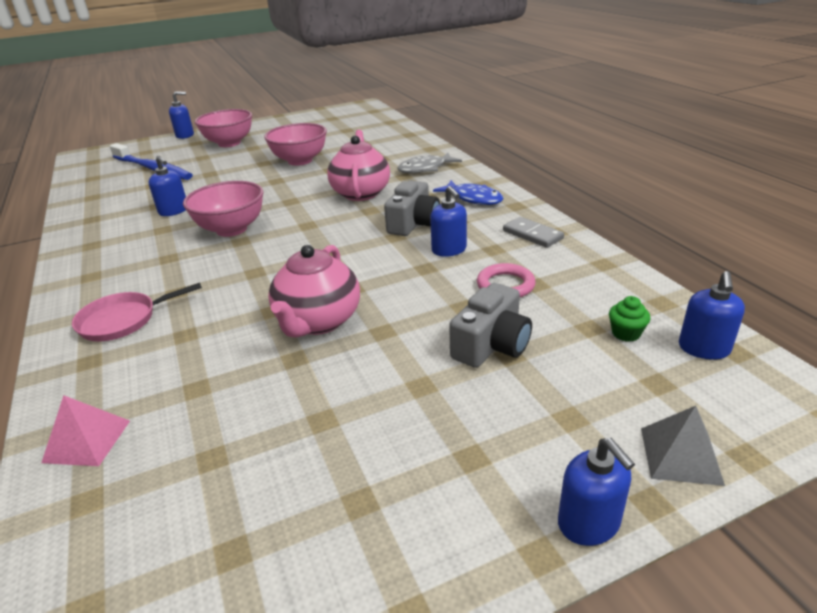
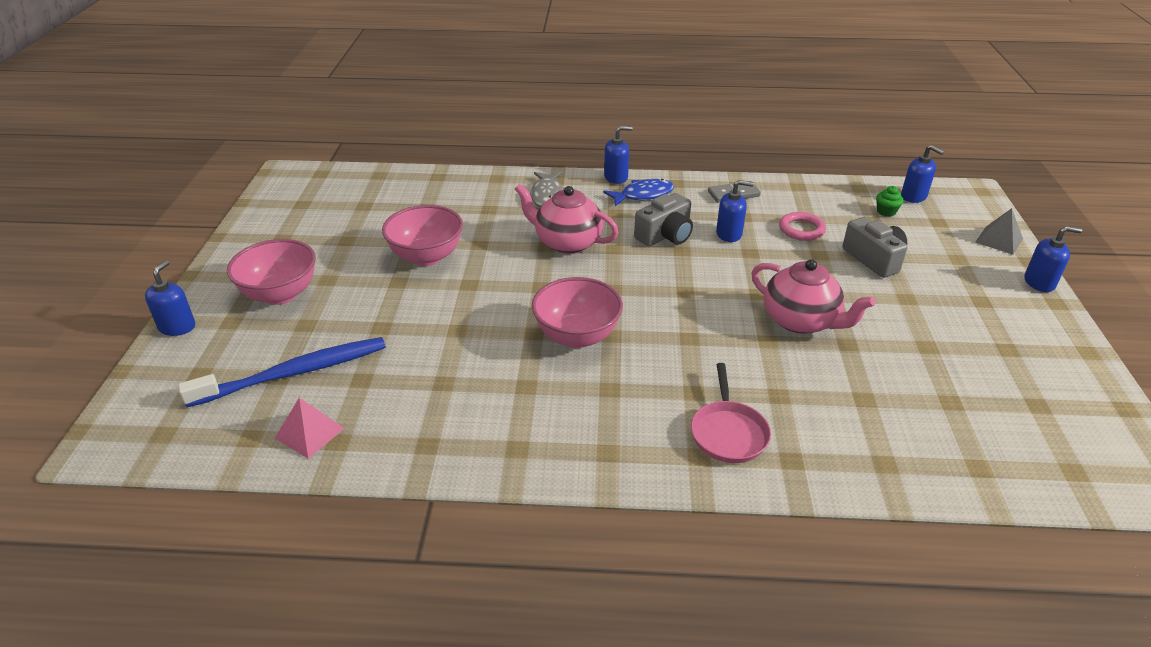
camera: 65 degrees left, 5 degrees up
(87, 441) = (911, 464): pink pyramid -> pink pyramid (310, 433)
(174, 211) = (479, 371): blue soap dispenser -> blue soap dispenser (616, 177)
(413, 223) = (665, 235): grey camera -> grey camera turned 90 degrees clockwise

